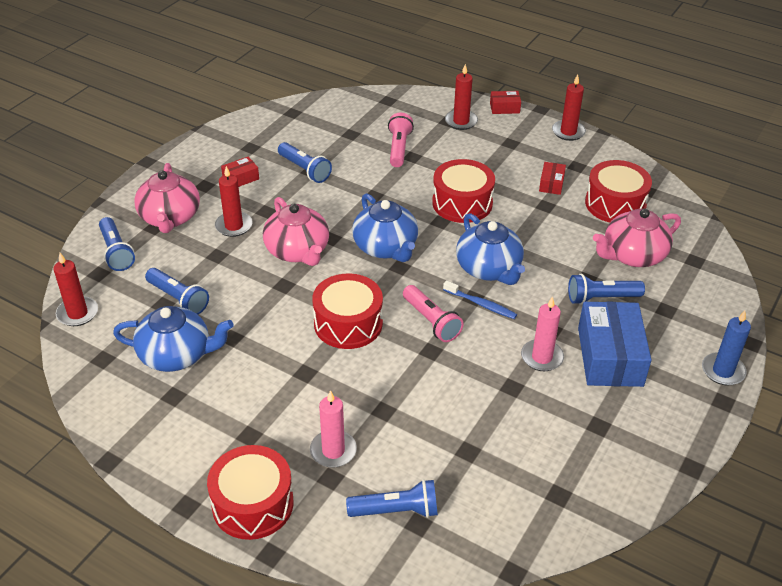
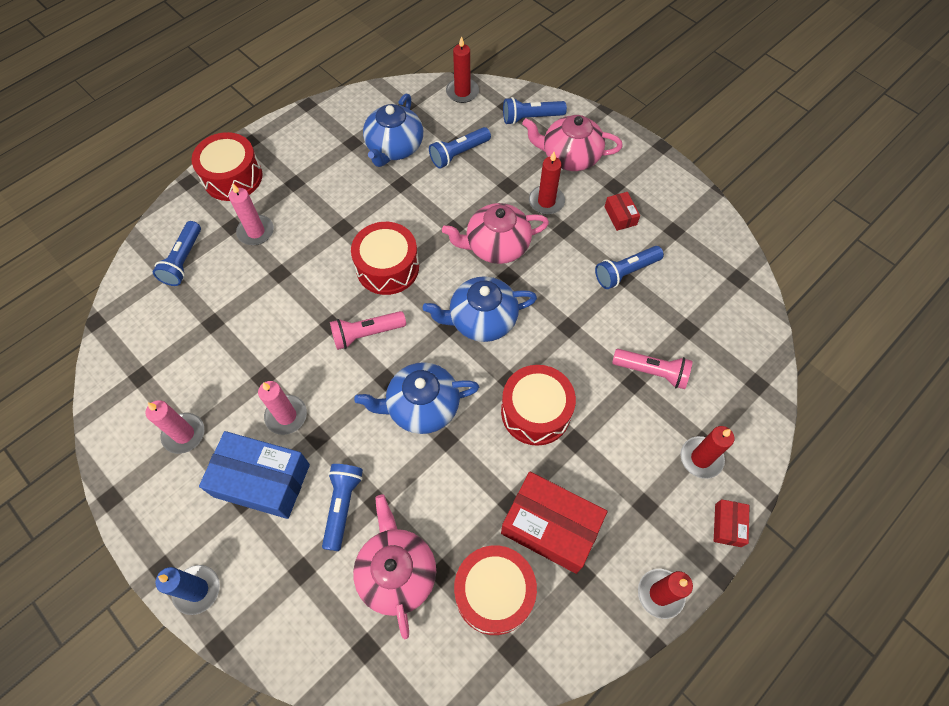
camera: 105 degrees right, 20 degrees up
(481, 304) = (374, 383): blue toothbrush -> none
(551, 184) = (550, 526): red box -> red box, size x2.14
(599, 430) = (184, 434): none -> pink candle

